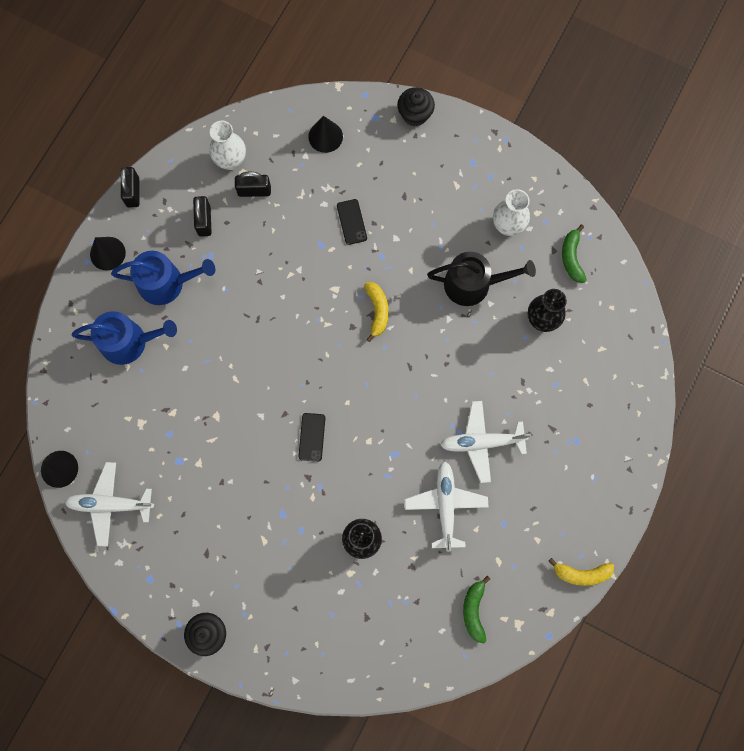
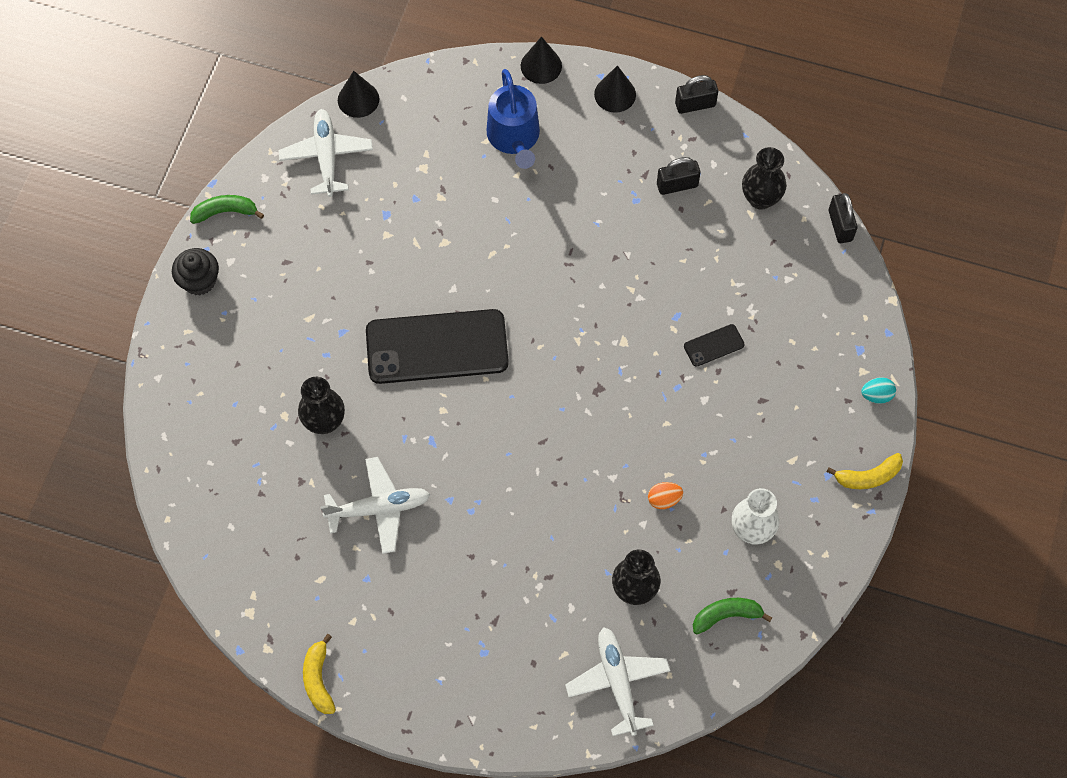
camera: 80 degrees right, 10 degrees down
(167, 283) = (592, 161): blue watering can -> none
(231, 161) = (760, 198): white vase -> black vase
(254, 191) = (728, 231): black padlock -> black padlock (840, 225)
(312, 437) = (437, 347): black phone -> black phone, size x2.44
(325, 136) = (819, 297): black cone -> black cone (541, 66)
(377, 311) = (605, 393): yellow banana -> yellow banana (868, 476)
(415, 114) = (876, 395): black cupcake -> turquoise egg
(473, 284) = (664, 499): black watering can -> orange egg
(474, 610) = (258, 559): green banana -> green banana (225, 212)
(481, 442) = (462, 538): white plane -> white plane (617, 682)

